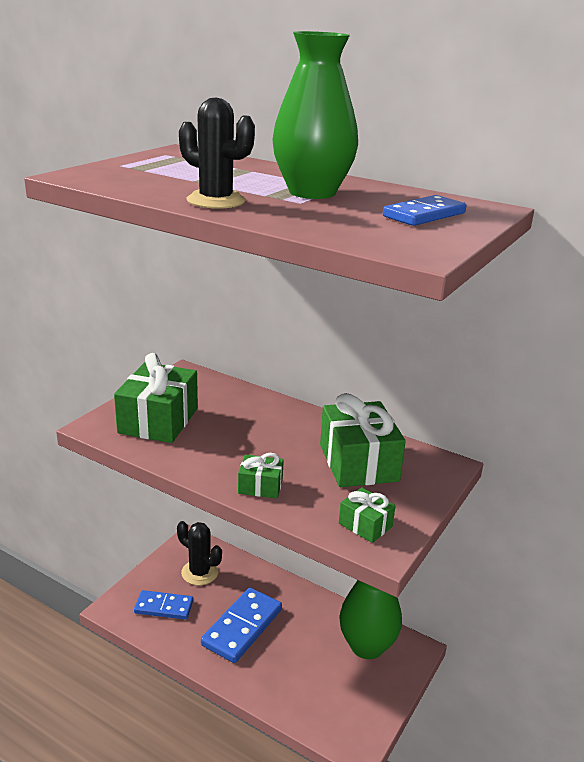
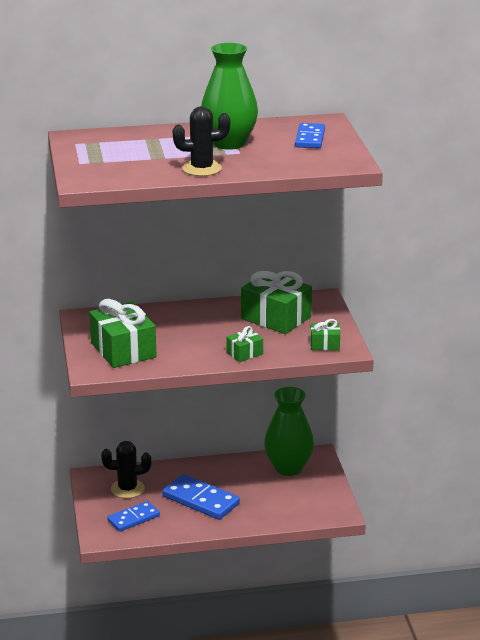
camera: 40 degrees left, 0 degrees up
(242, 627) = (200, 500): blue domino -> blue domino turned 45 degrees counterclockwise

